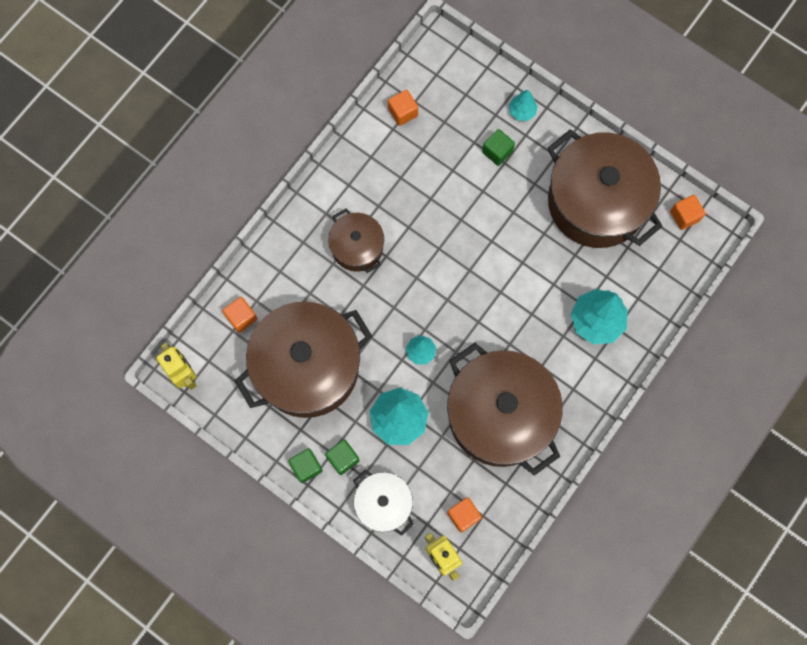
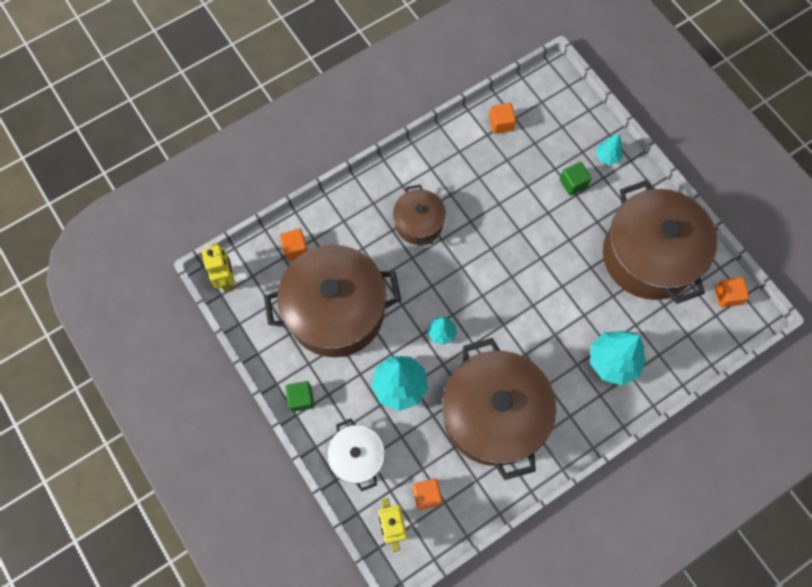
camera: 20 degrees right, 5 degrees down
(343, 458) = (336, 403): green cube -> none

